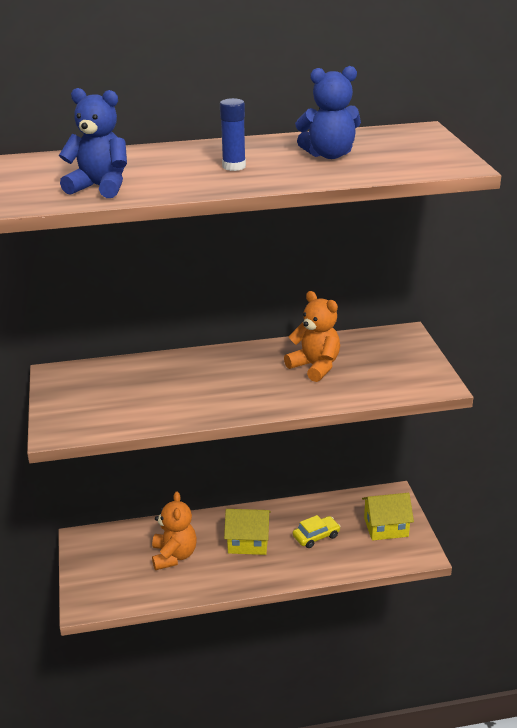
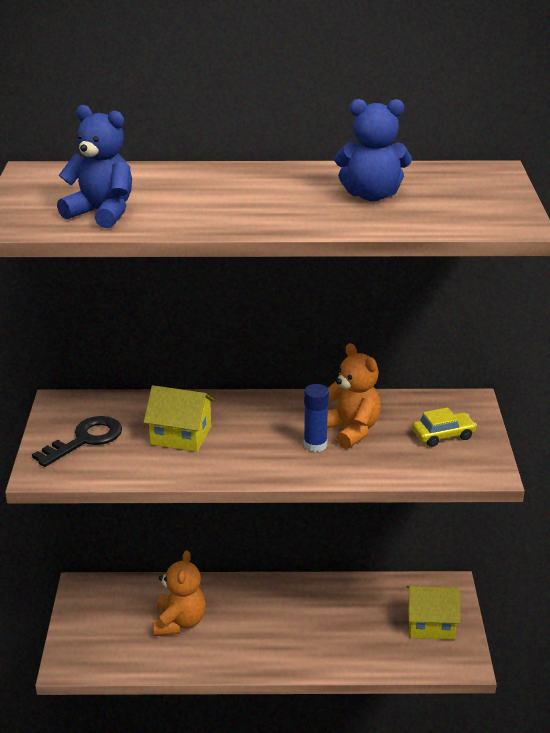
camera: 10 degrees right, 0 degrees up
(87, 401) = (85, 439): none -> black key
(234, 166) = (258, 200): blue glue stick -> blue glue stick (315, 445)
(248, 542) = (266, 618): yellow house -> yellow house (181, 435)
(316, 536) = (346, 623): yellow car -> yellow car (443, 435)

